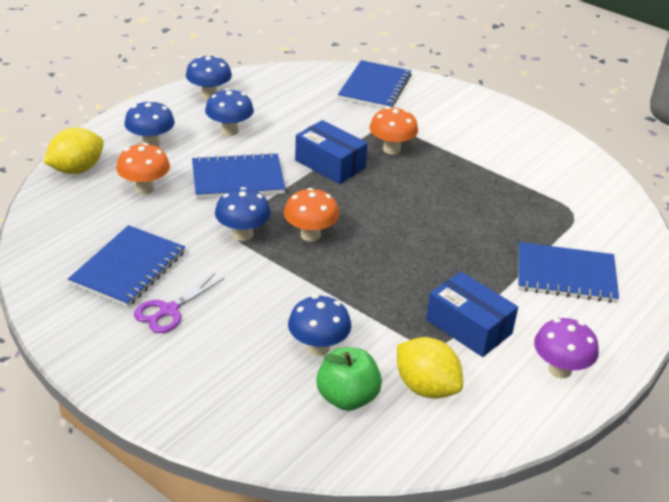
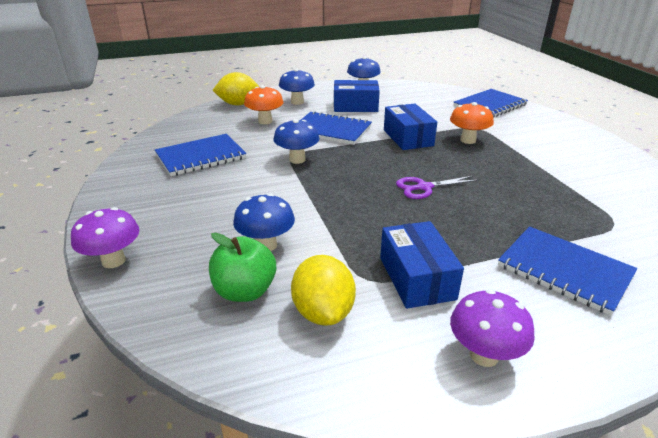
camera: 35 degrees right, 5 degrees down
(168, 311) = (193, 186): purple scissors -> purple scissors (424, 187)
(193, 423) = (113, 261): none -> purple mushroom
(229, 131) = (355, 106): blue mushroom -> blue box
(310, 235) = (345, 173): orange mushroom -> none

